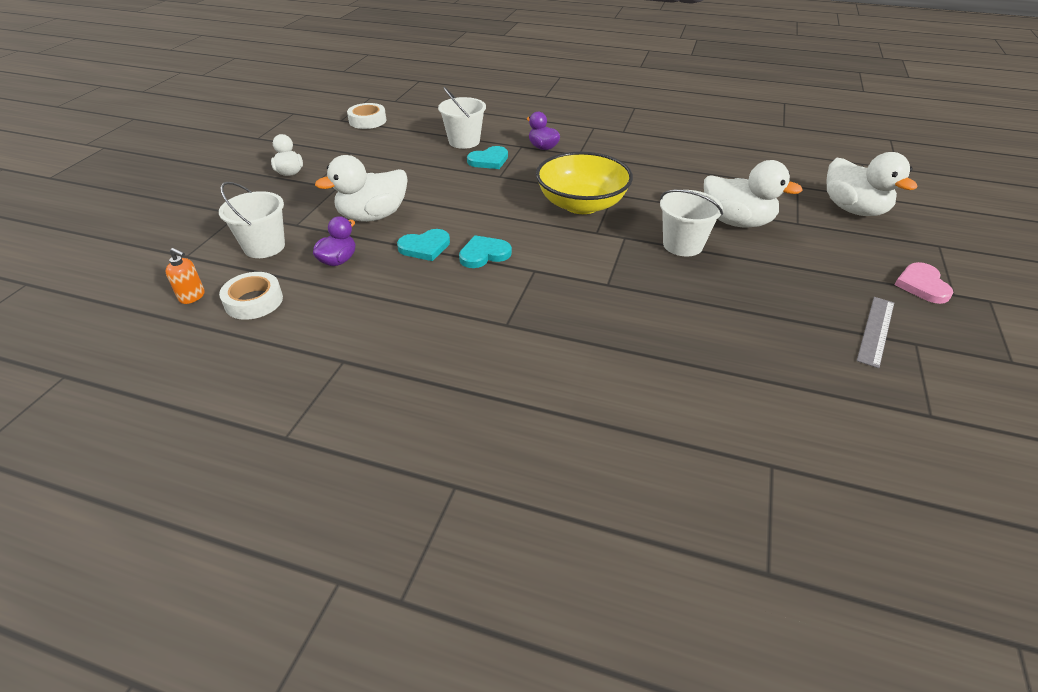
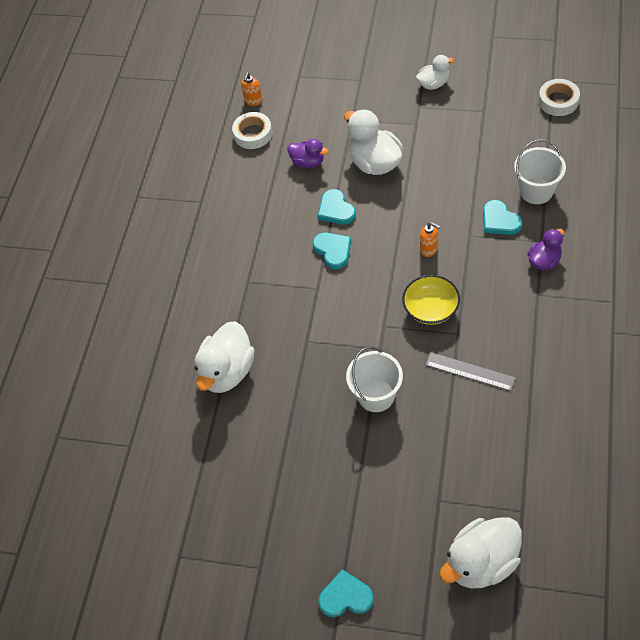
camera: 90 degrees right, 15 degrees up
(264, 247) = (317, 113): white bucket -> none
(507, 197) = (429, 249): none -> orange soap dispenser
(581, 204) = (431, 309): yellow bowl -> yellow bowl, size x0.62
(737, 222) = (428, 443): white duck -> white duck (227, 371)
(876, 331) = (272, 539): grey ruler -> grey ruler (470, 371)
(922, 285) = (345, 597): pink heart -> turquoise heart

